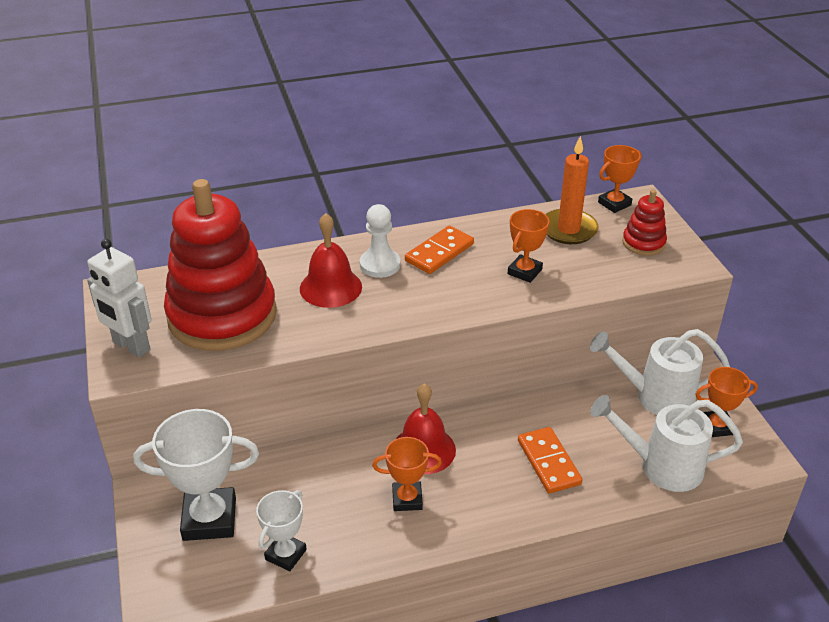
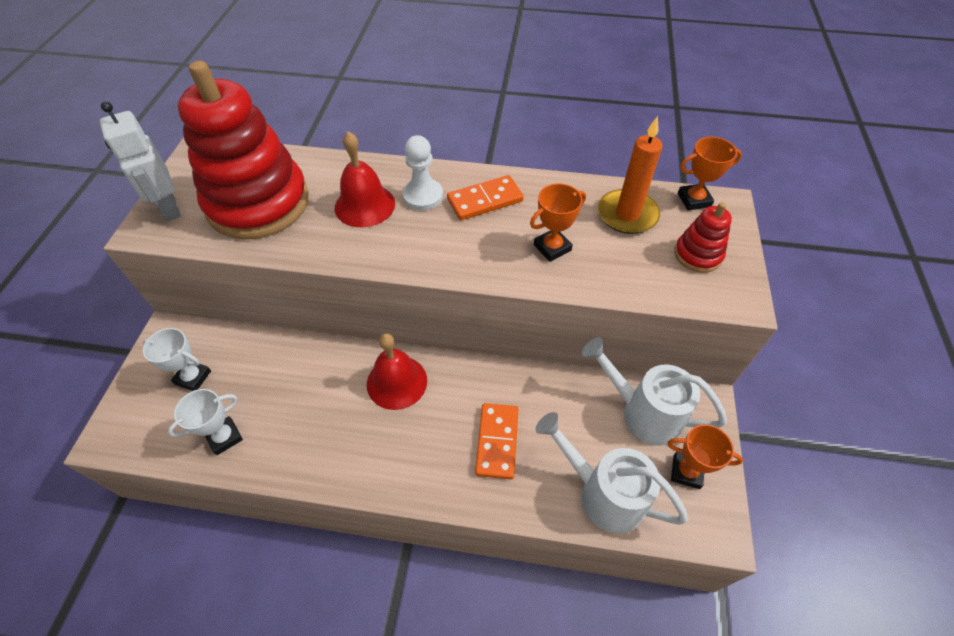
camera: 25 degrees right, 15 degrees up
(209, 519) = (193, 377): white trophy -> white trophy, size x0.59
(407, 499) = (352, 426): orange trophy -> none

